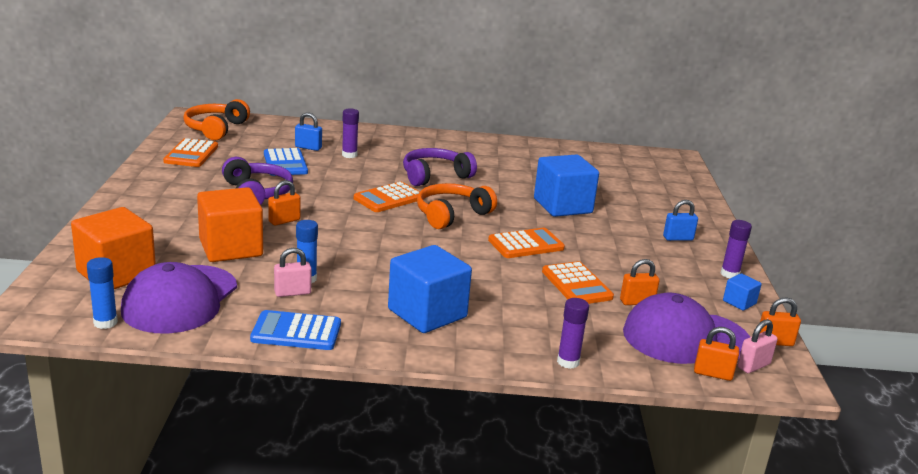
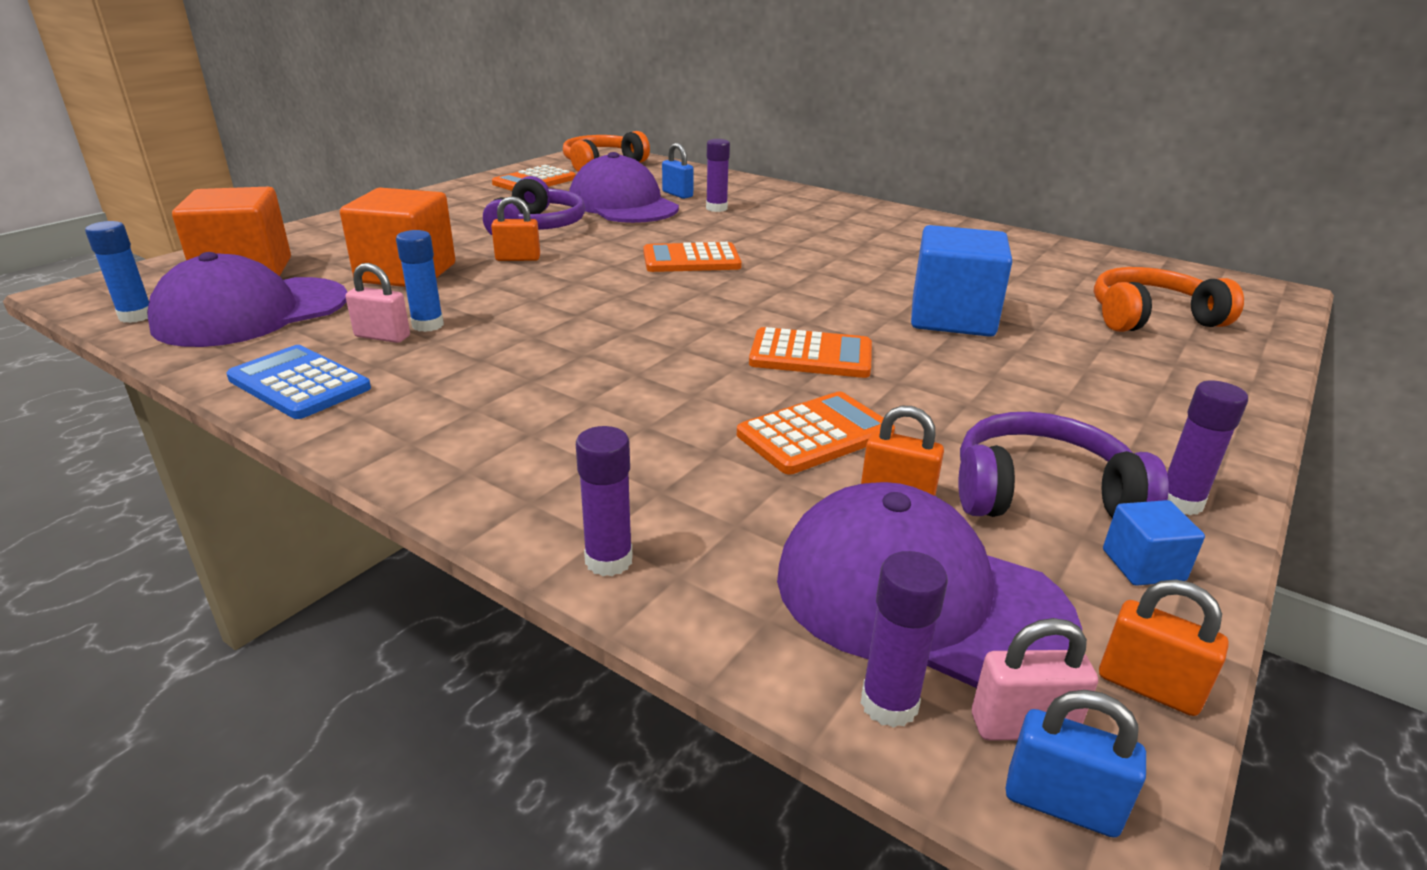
camera: 35 degrees right, 5 degrees up
(285, 163) = (623, 204): blue calculator -> purple cap
(427, 313) = (506, 410): blue cube -> none
(435, 176) = (798, 247): purple headphones -> purple headphones (1041, 493)
(451, 215) = (750, 294): orange headphones -> orange headphones (1150, 317)
(576, 284) = (815, 434): orange calculator -> orange calculator turned 135 degrees counterclockwise
(678, 238) = (1126, 411): blue padlock -> blue padlock (1061, 804)
(713, 374) = (889, 704): orange padlock -> purple glue stick

